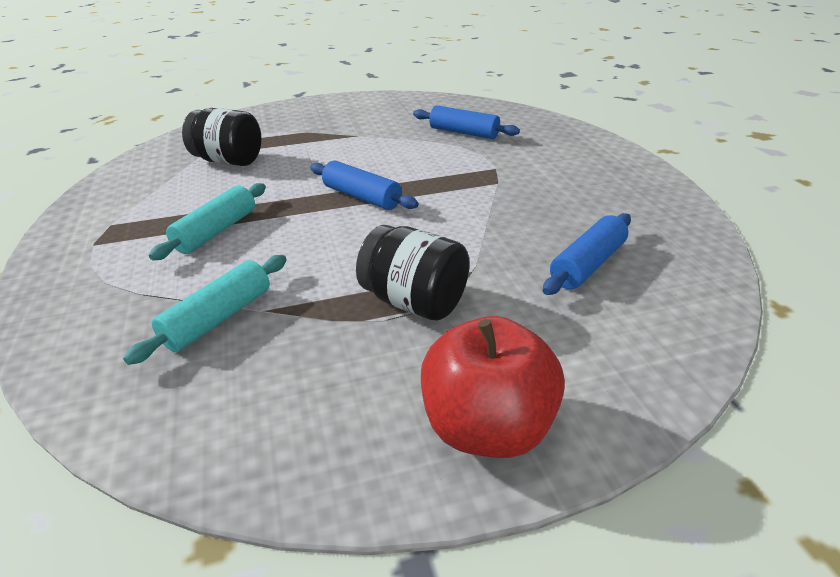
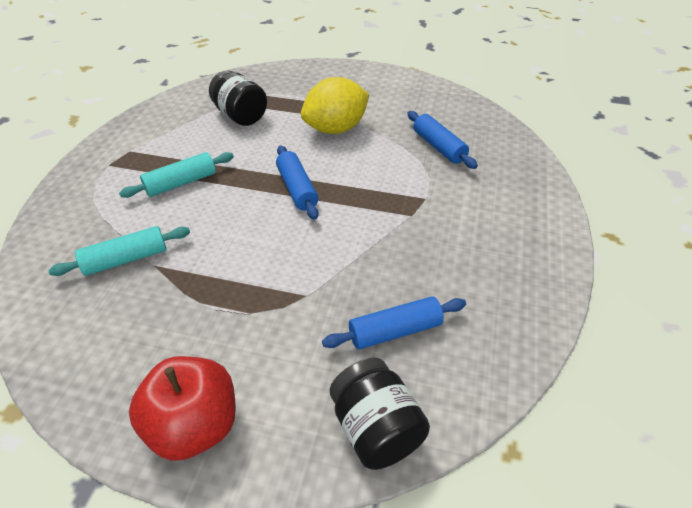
camera: 30 degrees right, 10 degrees up
(349, 145) = (335, 129): none -> yellow lemon
(414, 302) = (244, 304): black jar -> black jar (376, 429)

